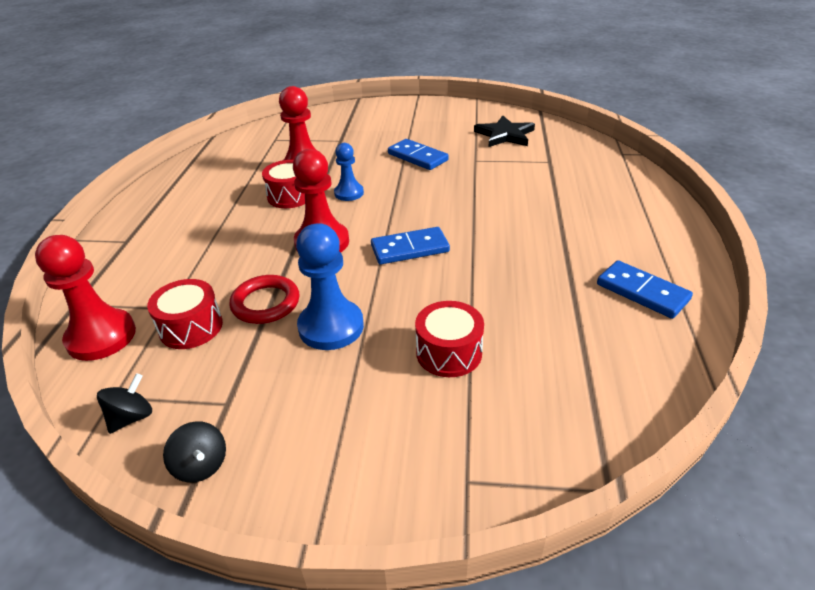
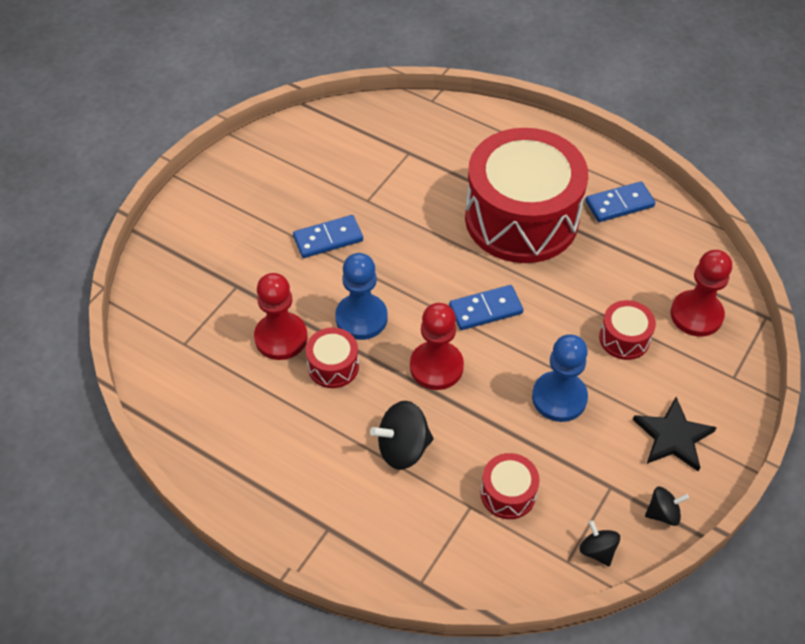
camera: 65 degrees left, 15 degrees up
(101, 337) = (485, 563): red pawn -> red pawn (696, 315)
(221, 252) = (403, 448): none -> black spinning top
(265, 303) = (504, 433): red ring -> none
(349, 193) = (361, 318): blue pawn -> blue pawn, size x1.65
(410, 249) = (485, 309): blue domino -> blue domino turned 60 degrees clockwise
(505, 135) = (334, 155): black star -> black star (673, 437)
(544, 236) = (521, 218): none -> red drum

